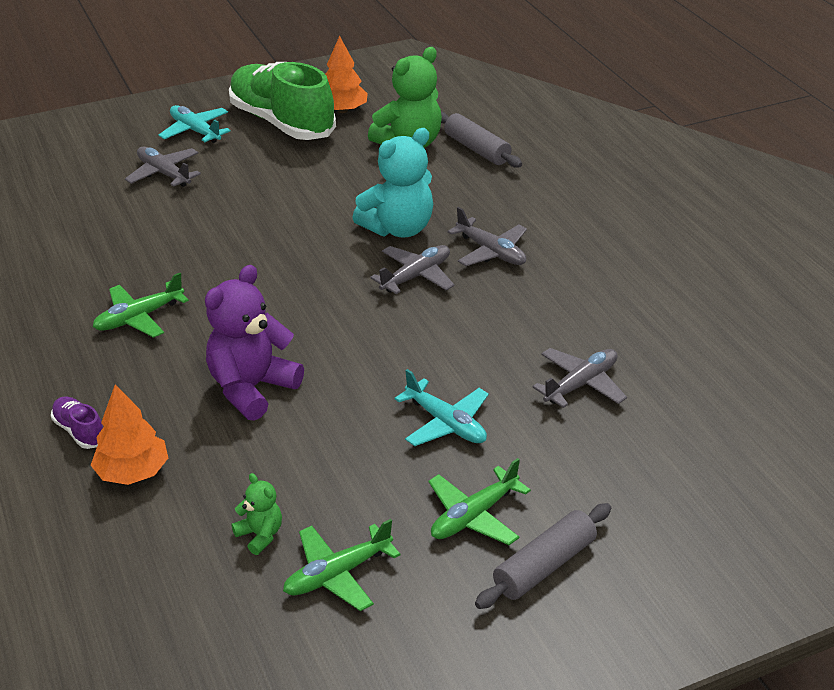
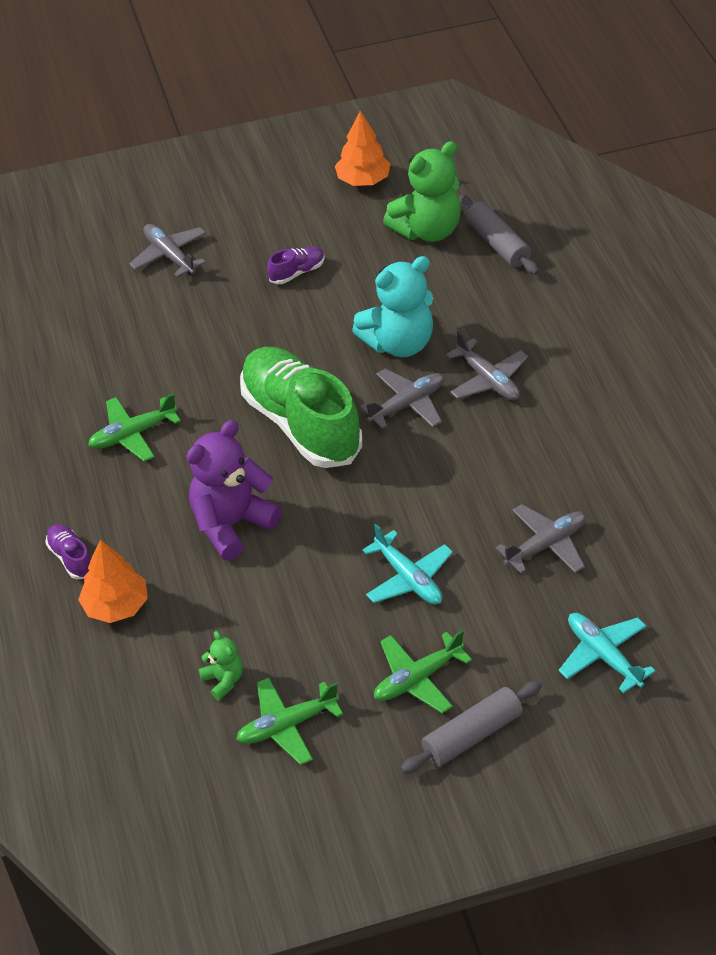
camera: 10 degrees right, 10 degrees up
(195, 131) = (206, 200): turquoise plane -> turquoise plane (603, 655)
(282, 123) = (297, 194): green shoe -> green shoe (301, 423)
(290, 180) = (297, 272): none -> purple shoe

